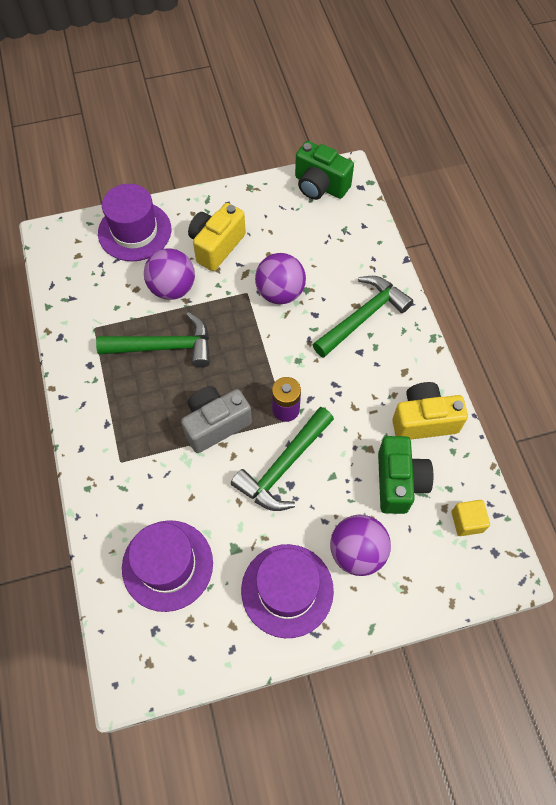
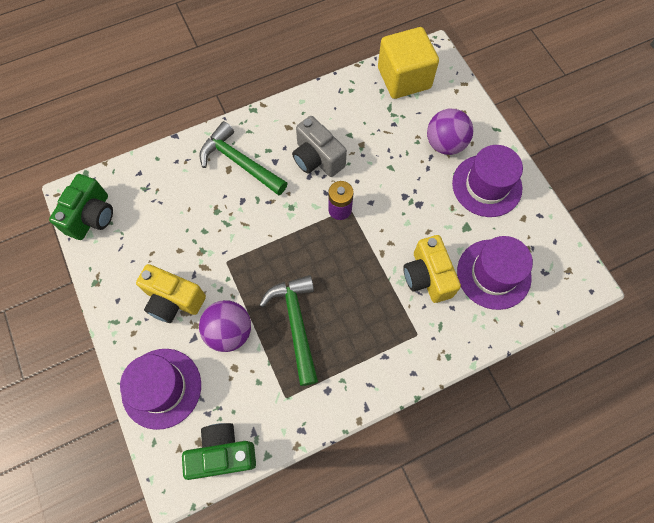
camera: 100 degrees left, 5 degrees up
(215, 424) = (365, 262): grey camera -> grey camera (317, 158)
(280, 292) = (222, 232): purple ball -> none
(283, 466) = (390, 203): green hammer -> none
(399, 482) = (384, 122): green camera -> green camera (223, 453)
(423, 420) = (329, 110): yellow camera -> yellow camera (427, 276)
(467, 521) = (404, 78): yellow cube -> yellow cube, size x2.18

